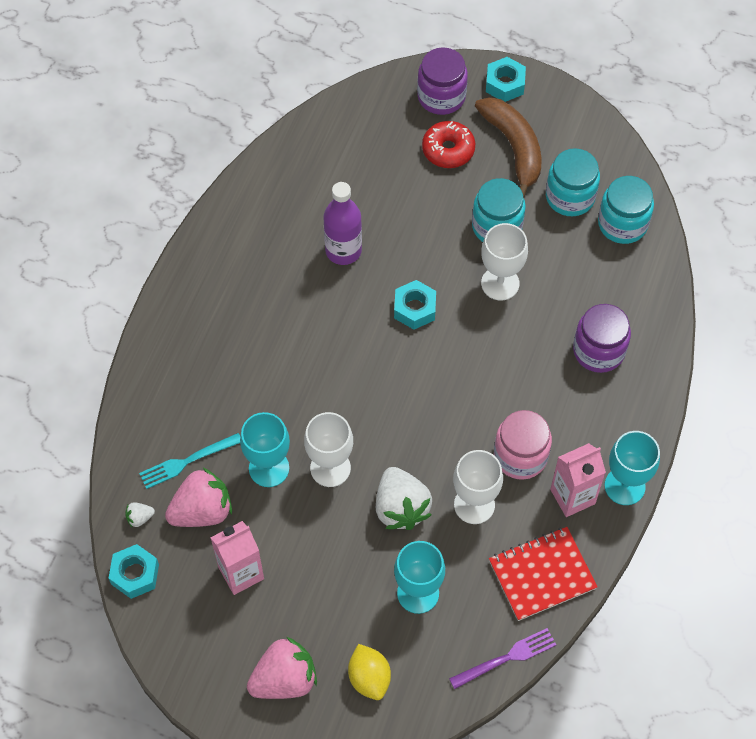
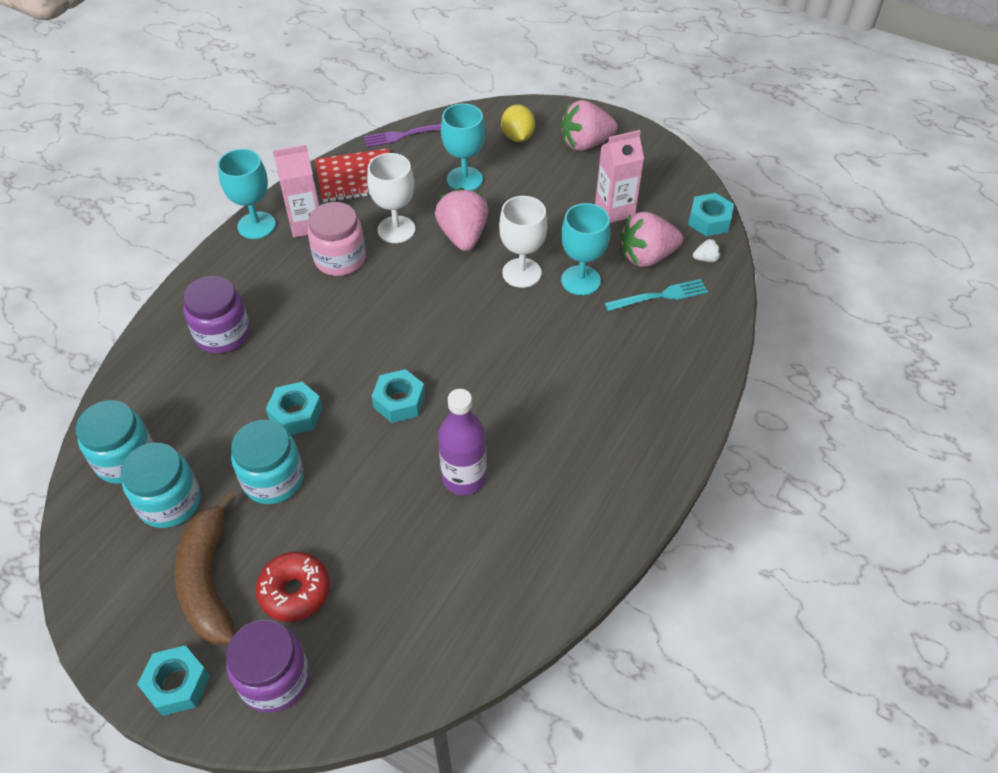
camera: 170 degrees left, 10 degrees down
(401, 508) = (463, 236): white strawberry -> pink strawberry
(500, 283) = (296, 414): white goblet -> turquoise nut

